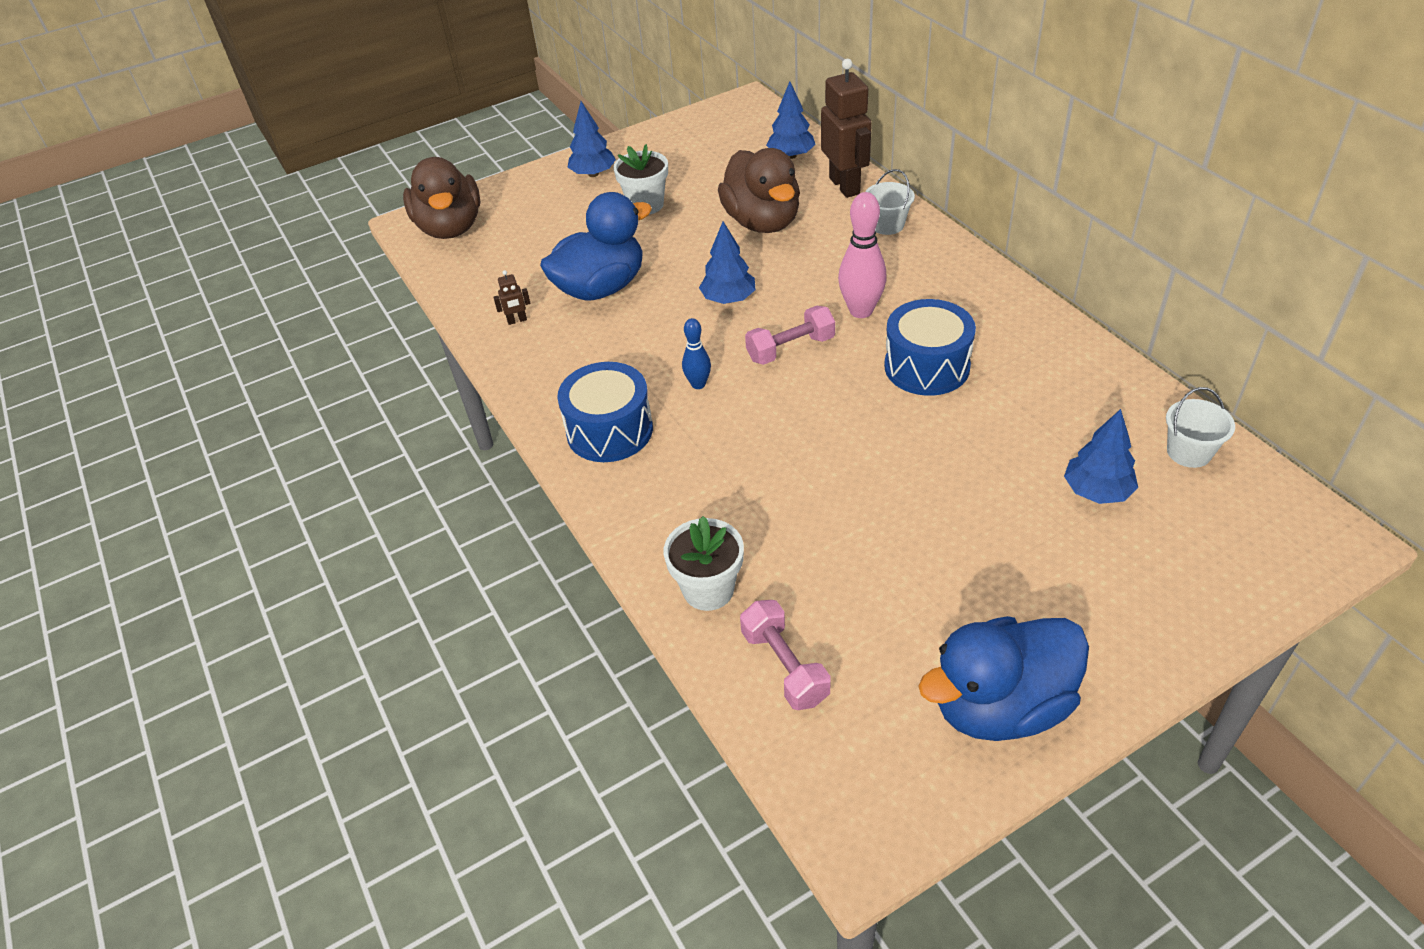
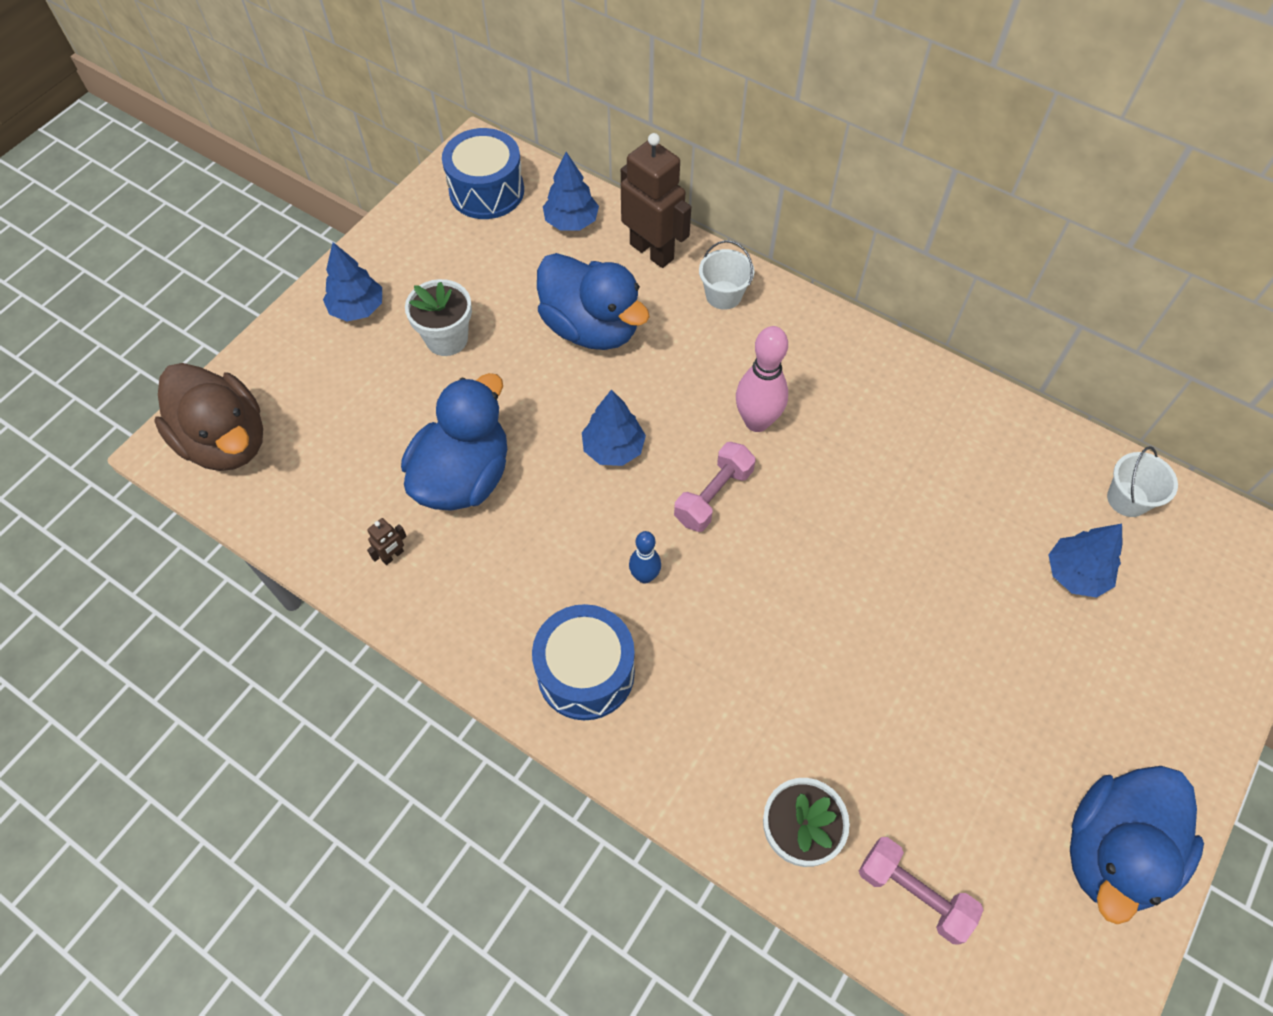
camera: 30 degrees left, 15 degrees up
(762, 222) = (591, 328): brown duck -> blue duck
(926, 366) = (856, 474): blue drum -> blue drum (486, 191)

